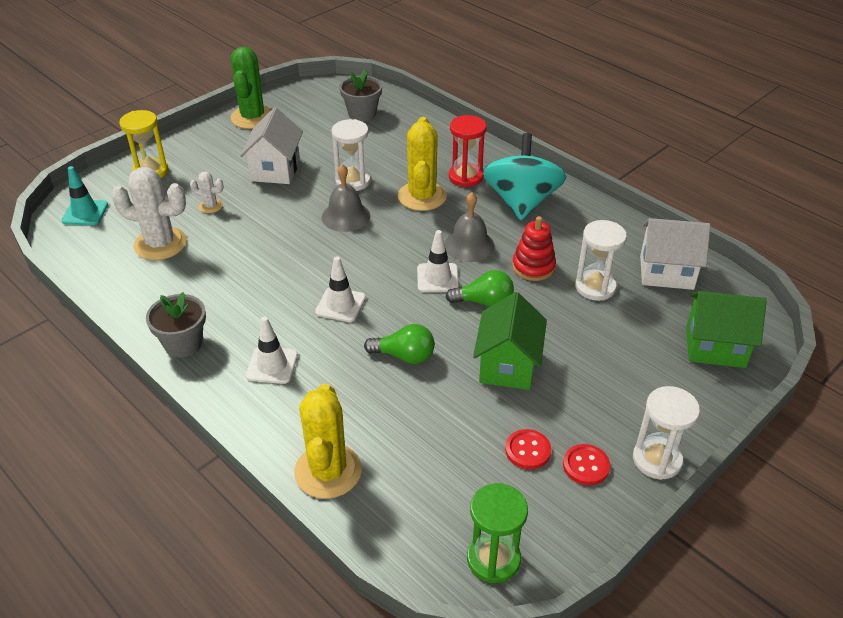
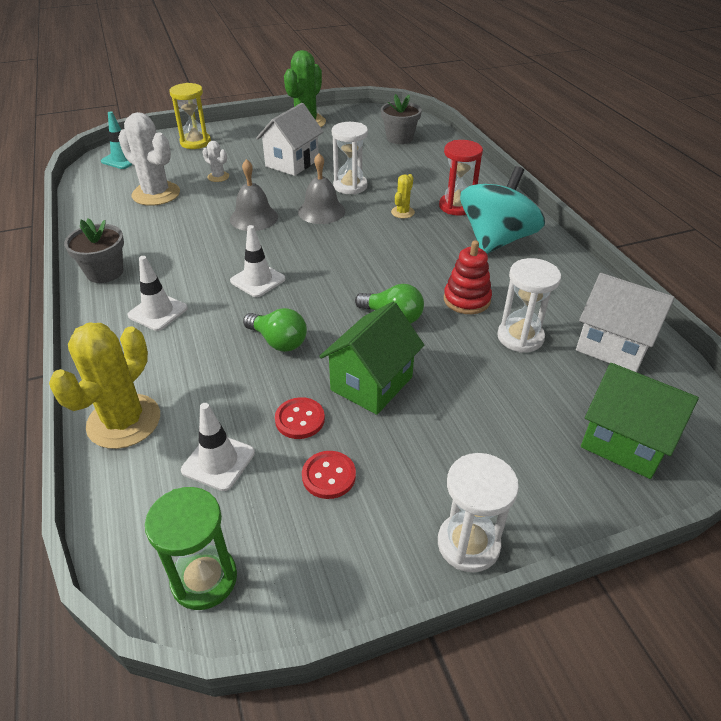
camera: 25 degrees right, 0 degrees up
(422, 196) = (402, 212): yellow cactus -> yellow cactus, size x0.48
(437, 278) = (364, 283): white traffic cone -> white traffic cone (218, 461)
(469, 245) = (416, 263): grey bell -> grey bell (254, 218)
(586, 466) = (380, 517): red button -> red button (300, 419)

